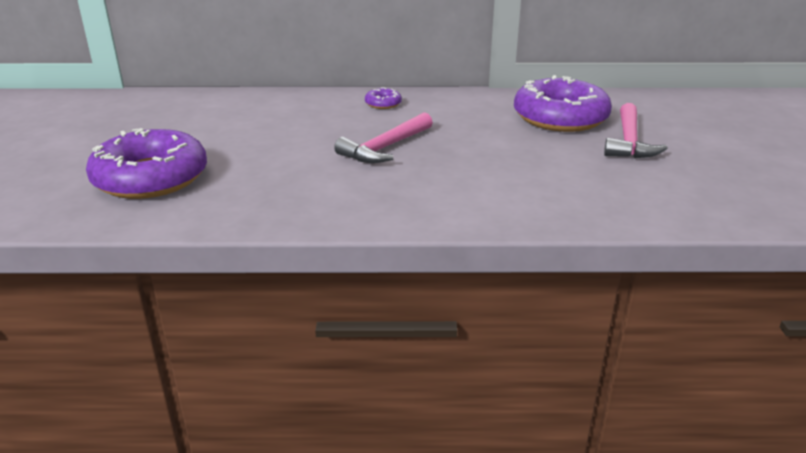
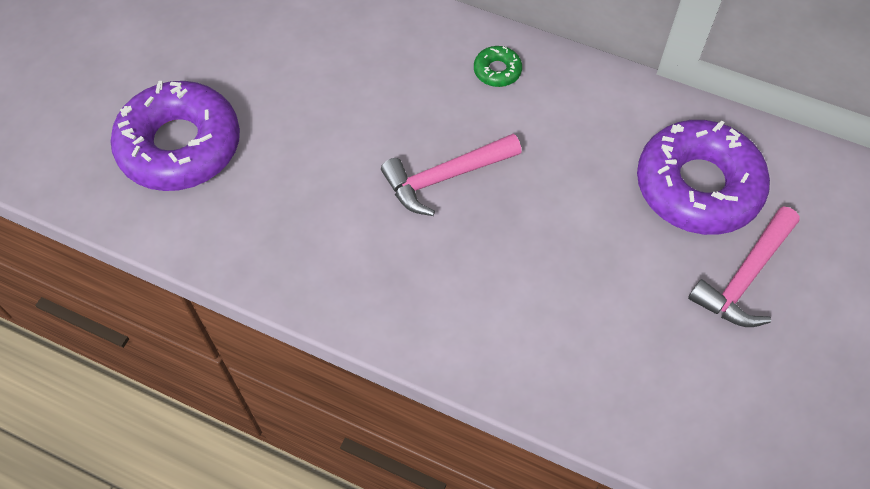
camera: 25 degrees right, 30 degrees up
(383, 103) = (497, 71): purple donut -> green donut

